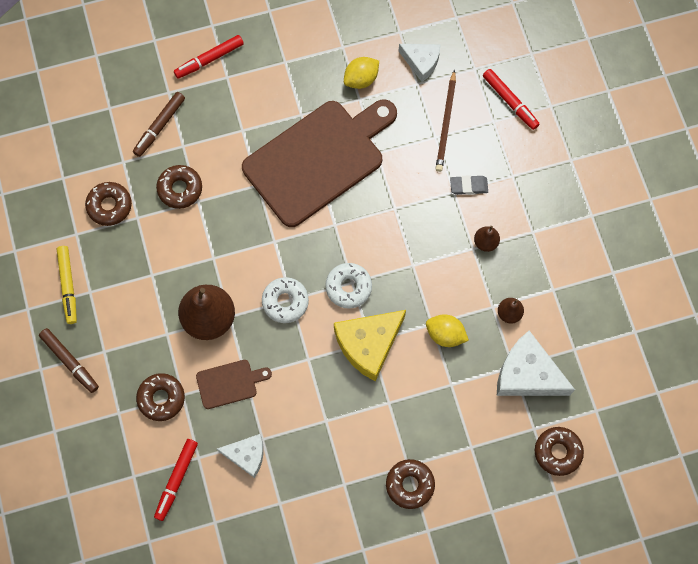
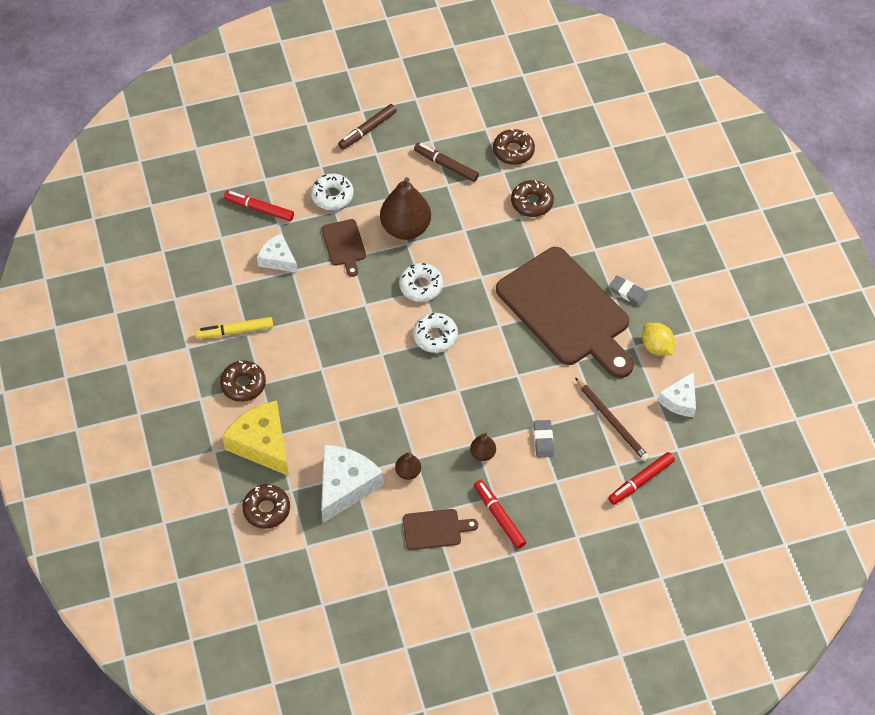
camera: 90 degrees right, 15 degrees down
(68, 286) = (436, 125): yellow marker -> yellow marker (235, 331)
(160, 126) = (594, 185): brown marker -> brown marker (446, 165)
(161, 398) = (332, 196): brown donut -> white donut
(209, 59) = (668, 221): red marker -> red marker (499, 517)
(246, 455) = (278, 259): white cheese -> white cheese turned 120 degrees clockwise
(296, 102) = (628, 292): none -> grey eraser
(368, 344) = (378, 352): yellow cheese -> yellow cheese (262, 444)
(445, 334) = (387, 416): yellow lemon -> none
(446, 123) = (612, 421): brown pencil -> brown pencil turned 135 degrees counterclockwise
(570, 287) = (435, 529): none -> brown cutting board

